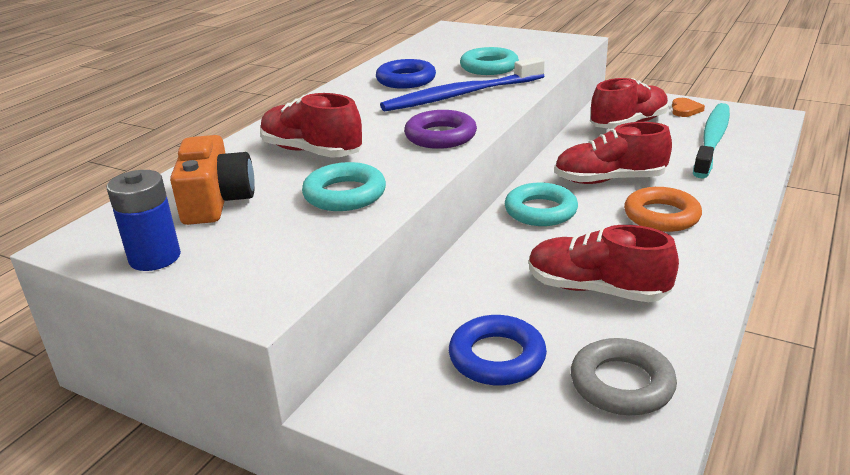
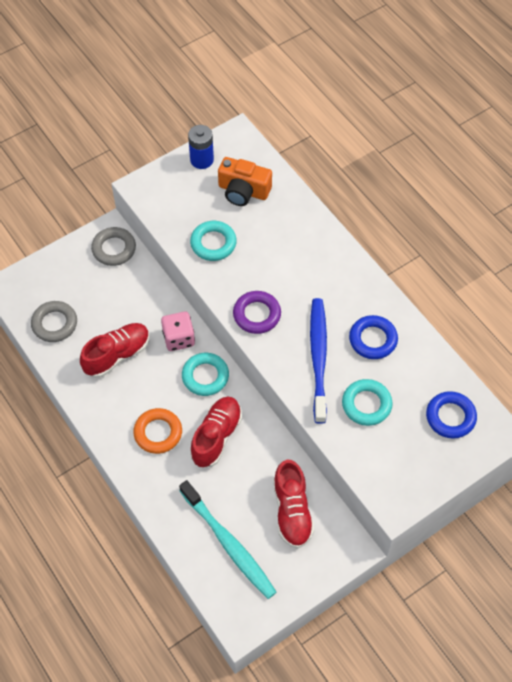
camera: 115 degrees right, 30 degrees up
(311, 152) = (278, 246): red shoe -> none
(391, 379) = (114, 249): none -> grey ring
(497, 357) = (100, 290): blue ring -> blue ring (450, 417)
(506, 248) = (179, 338): none -> pink dice
(685, 110) = (292, 572): orange heart -> none

